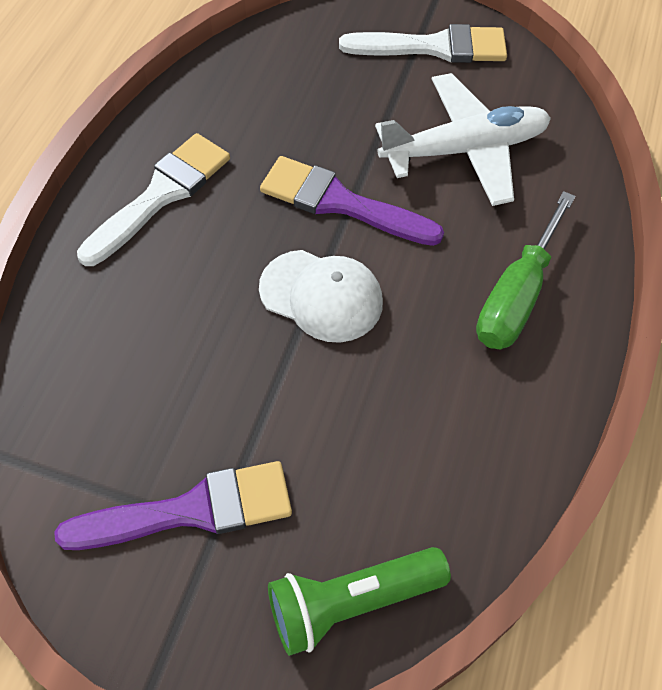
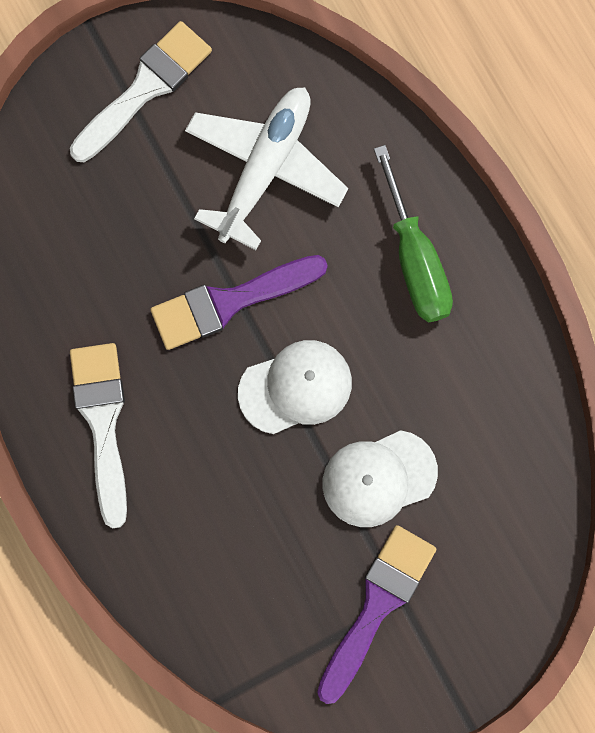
camera: 45 degrees left, 20 degrees up
(309, 417) = (379, 478): none -> white cap
(351, 603) = (518, 561): green flashlight -> none

